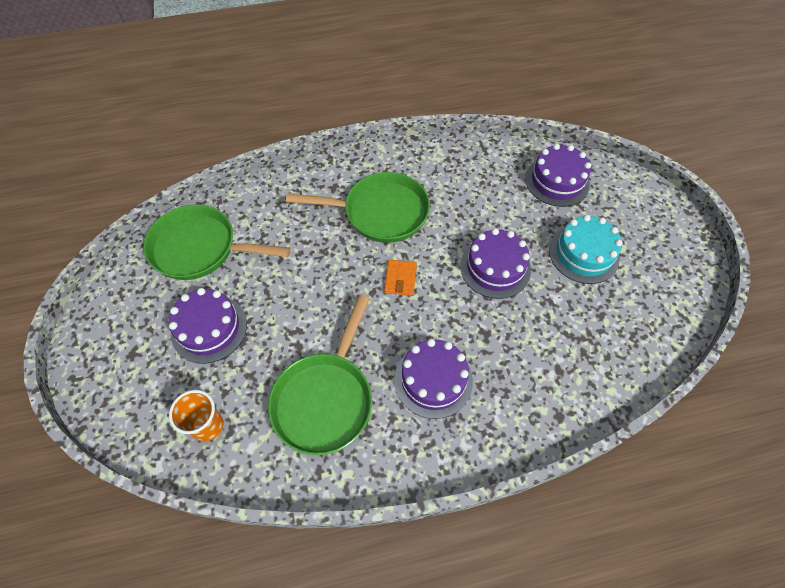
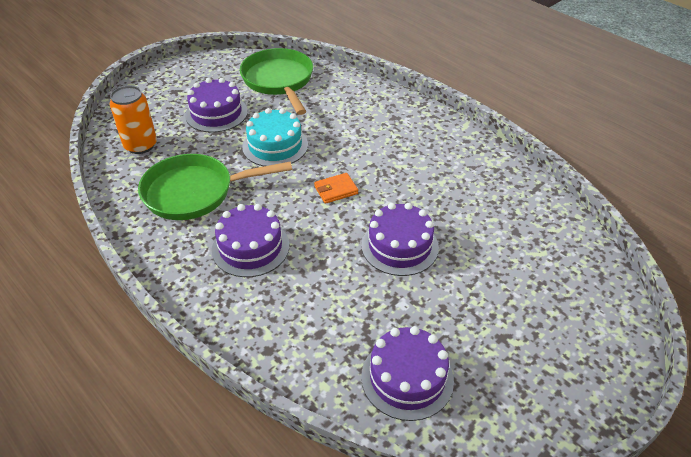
camera: 60 degrees right, 15 degrees down
(207, 426) = (140, 145): orange cup -> orange can
(380, 212) = (394, 152): green pan -> none
(557, 181) = (553, 256): purple cake -> purple cake (407, 378)
(583, 254) = (477, 309): turquoise cake -> turquoise cake (275, 146)

